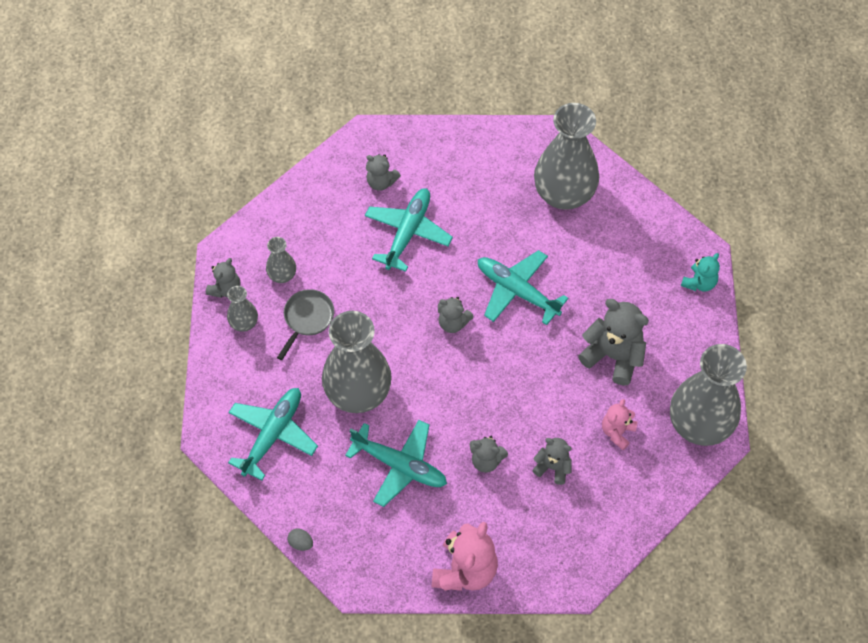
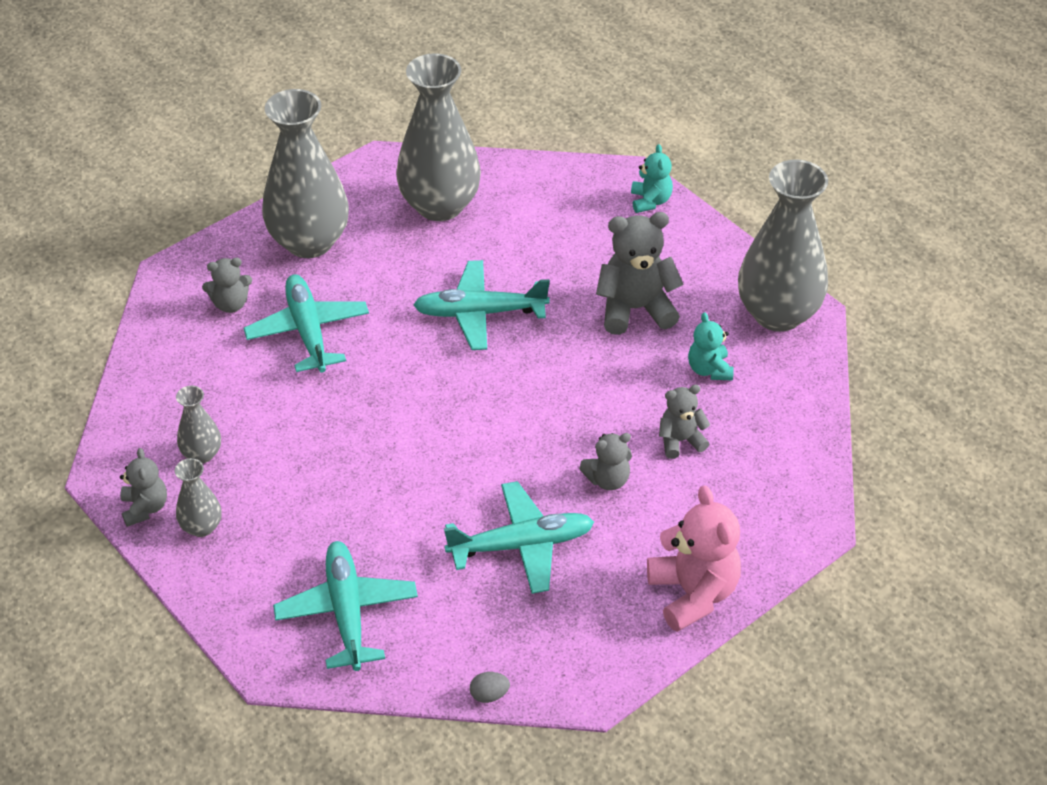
camera: 40 degrees left, 15 degrees down
(307, 318) = (274, 476): grey pan -> none
(358, 392) = (404, 508): grey vase -> grey vase (309, 242)
(453, 323) = (442, 381): grey teddy bear -> none
(617, 432) = (709, 369): pink teddy bear -> turquoise teddy bear

